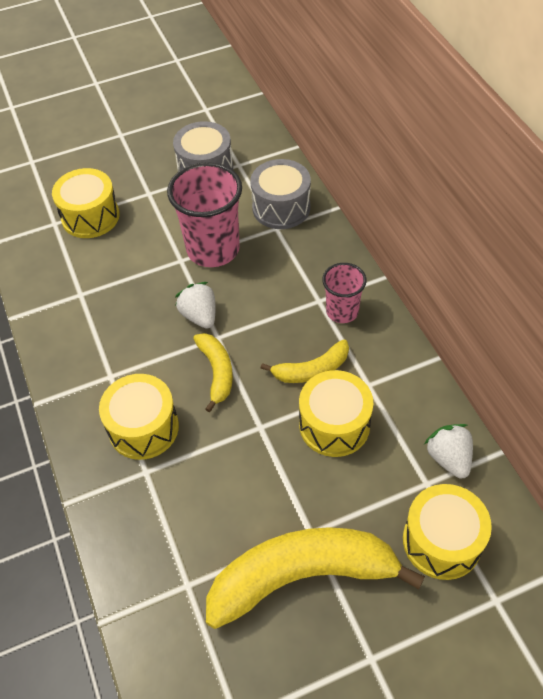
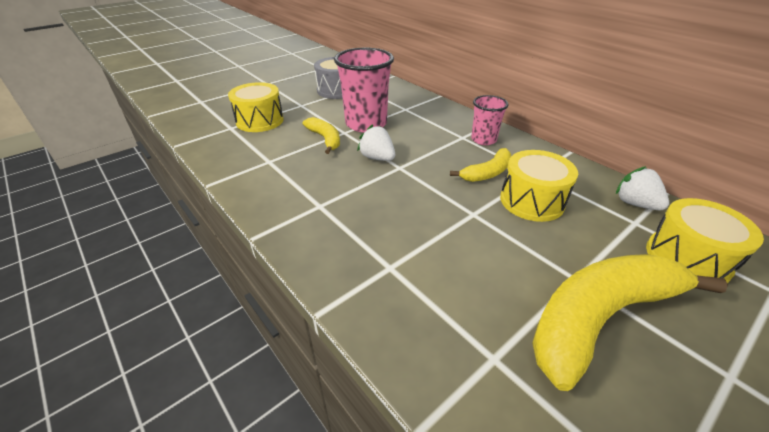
camera: 20 degrees left, 15 degrees down
(143, 428) = (369, 235): yellow drum -> none
(216, 372) = (412, 187): yellow banana -> yellow banana (325, 139)
(281, 207) = (402, 100): grey drum -> none

